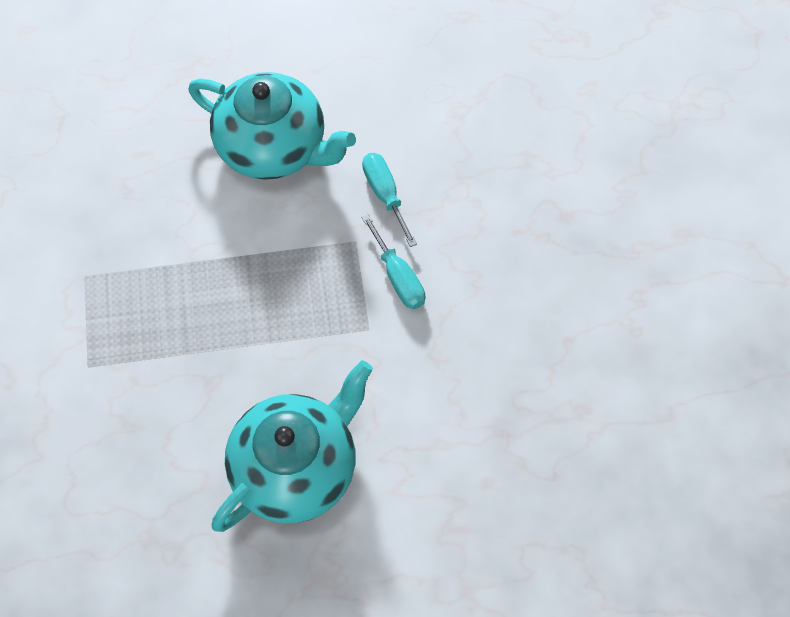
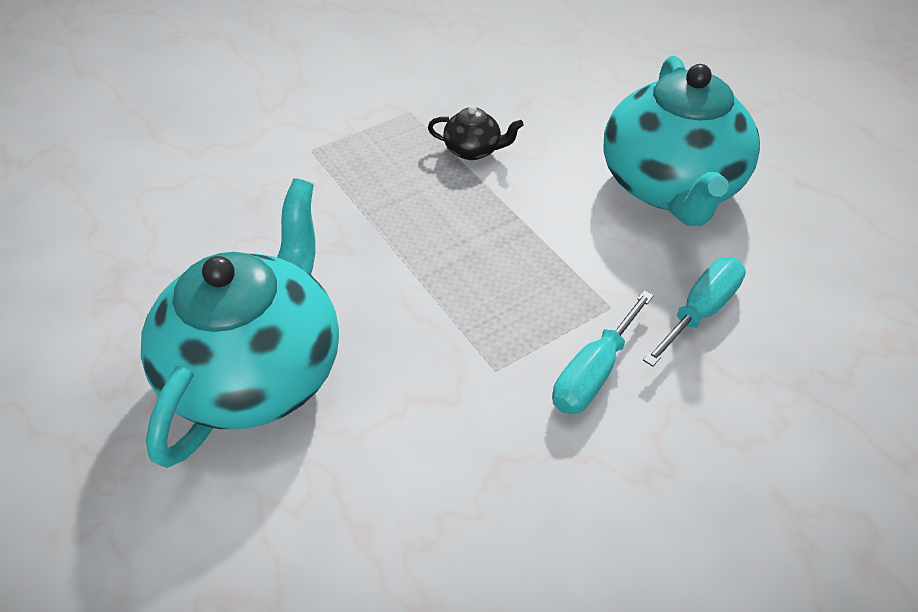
camera: 65 degrees right, 15 degrees down
(160, 251) = (473, 150): none -> black teapot
(296, 467) = (258, 370): turquoise teapot -> turquoise teapot turned 90 degrees counterclockwise

